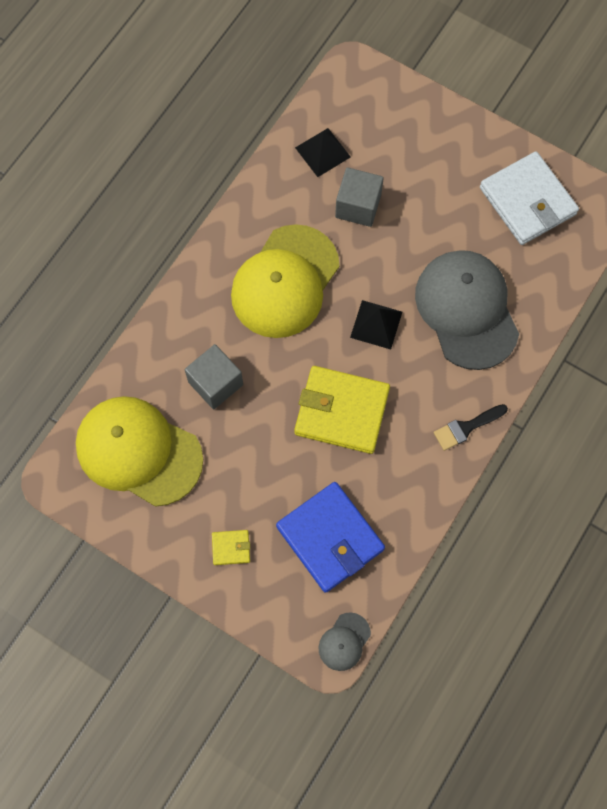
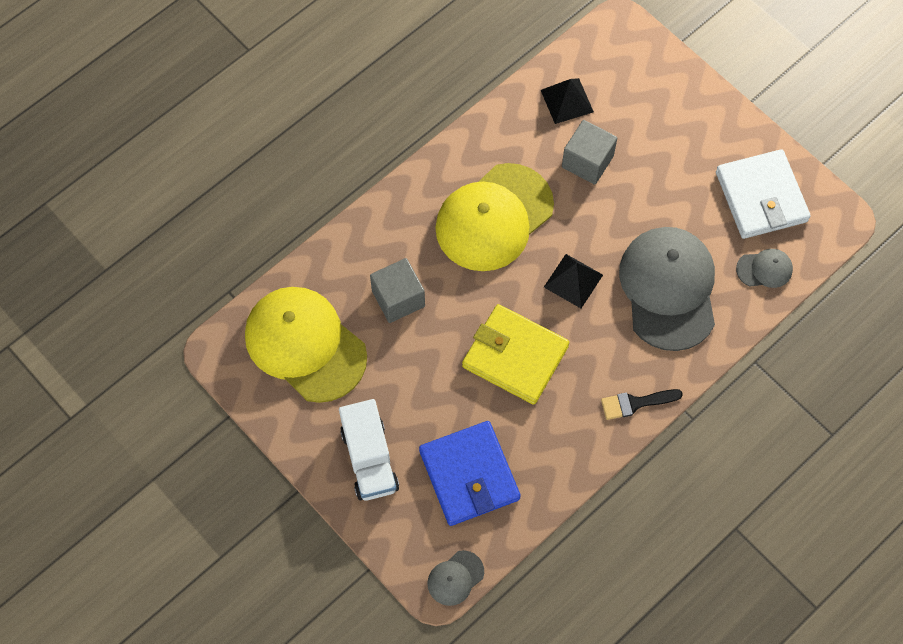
camera: 15 degrees right, 5 degrees down
(231, 548) = (369, 459): yellow wallet -> white truck
(549, 269) = (764, 269): none -> grey cap

